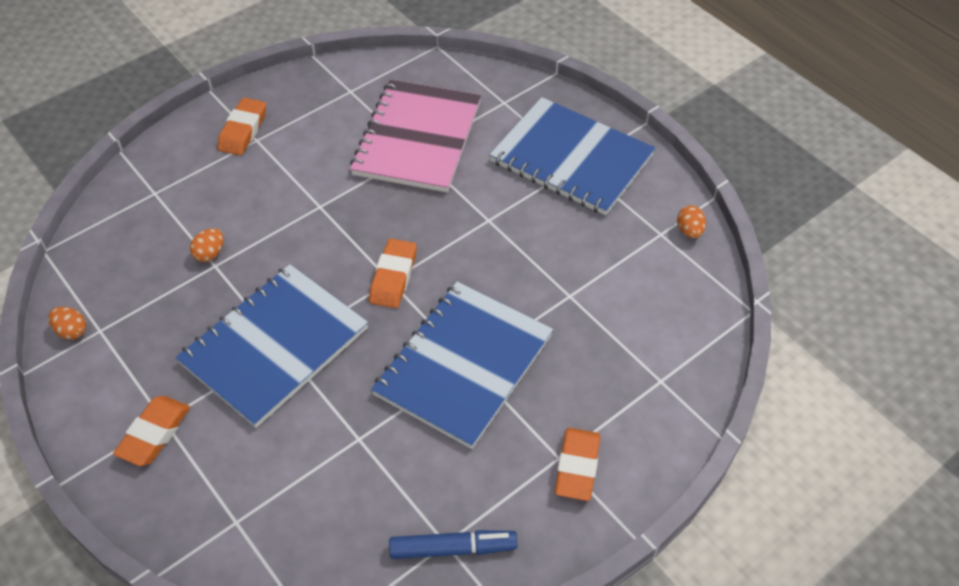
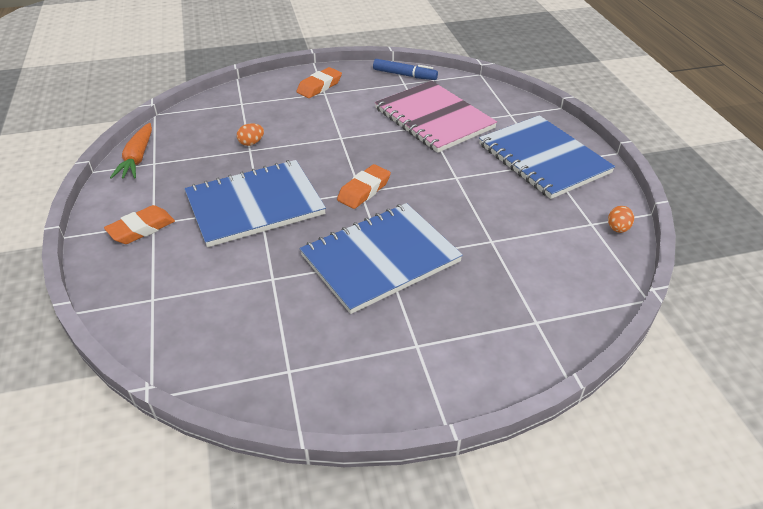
camera: 25 degrees right, 10 degrees down
(71, 331) = (137, 158): orange egg -> orange carrot
(417, 138) = (433, 118): pink notebook -> pink notebook turned 75 degrees counterclockwise
(453, 548) = (291, 377): blue marker -> blue marker (404, 75)
(577, 467) = (428, 357): orange eraser -> none

